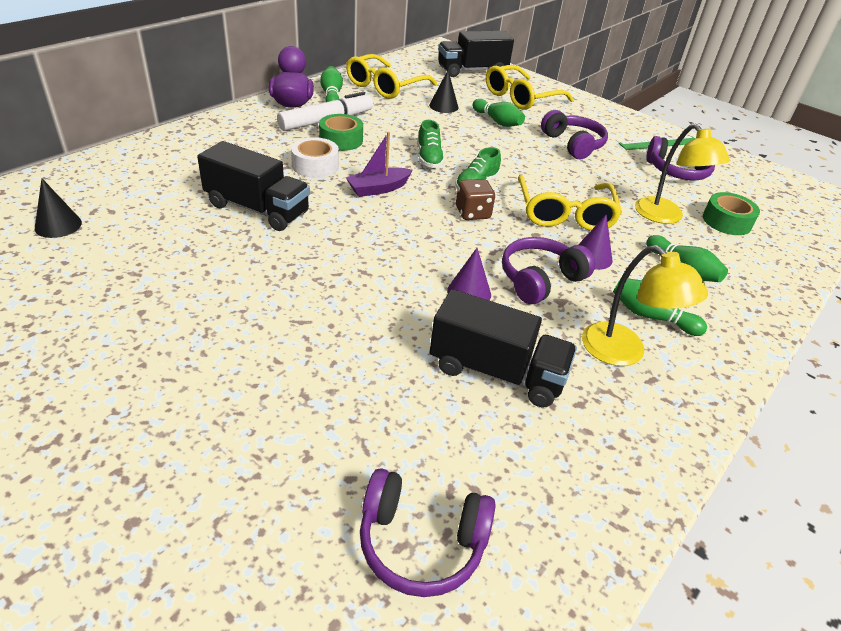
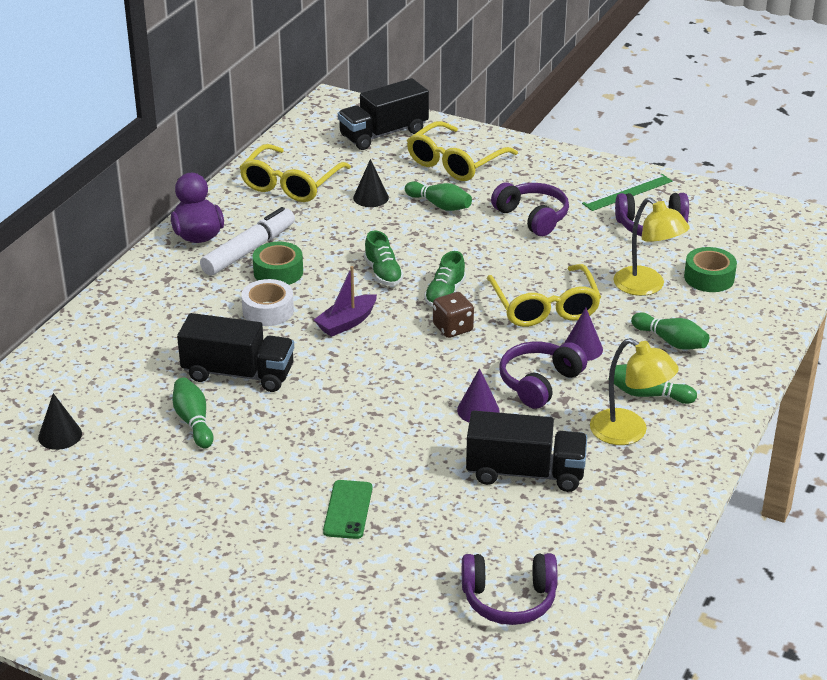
camera: 10 degrees left, 5 degrees down
(284, 367) = (348, 510): none -> green phone
(331, 95) = (235, 212): green bowling pin -> green bowling pin (194, 422)

